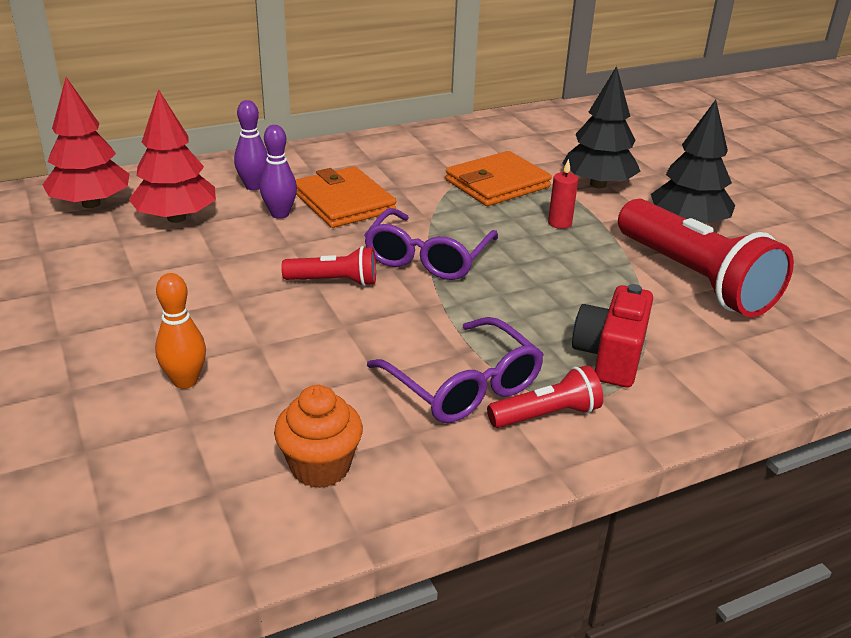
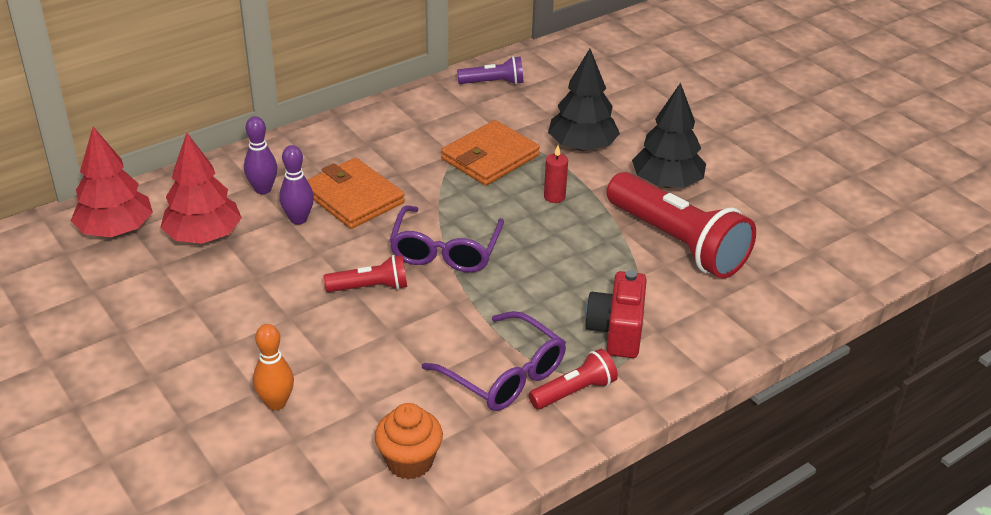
camera: 10 degrees left, 5 degrees up
(515, 127) = (493, 83): none -> purple flashlight

